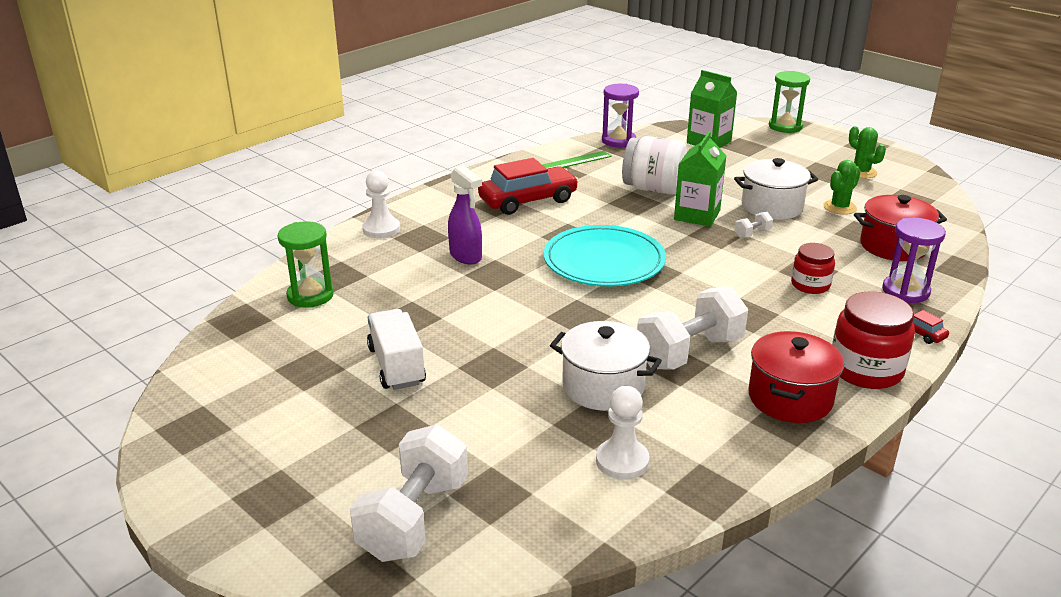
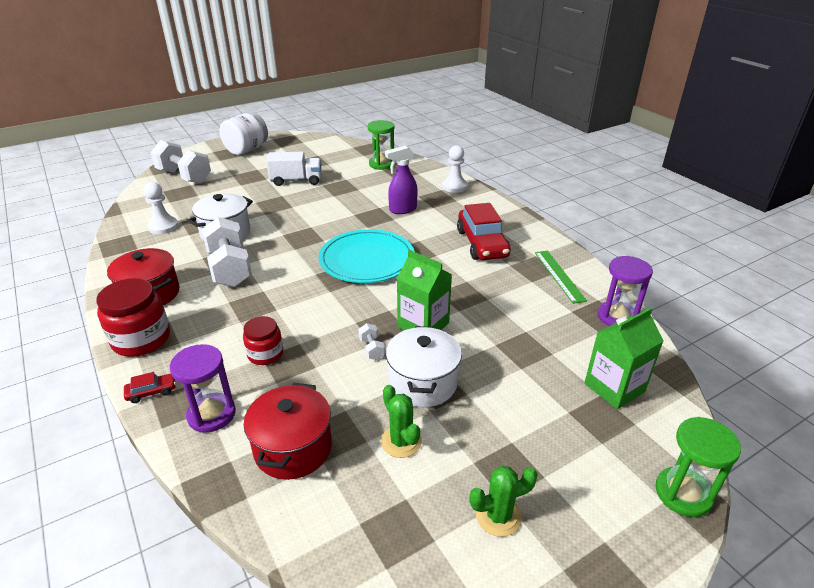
camera: 105 degrees right, 5 degrees up
(653, 189) = (488, 312): white jar -> white jar (246, 150)

